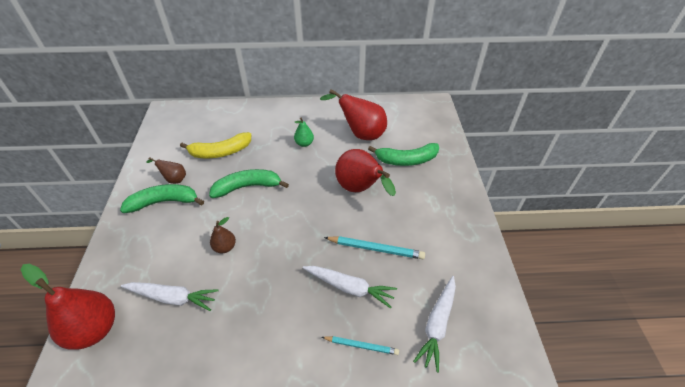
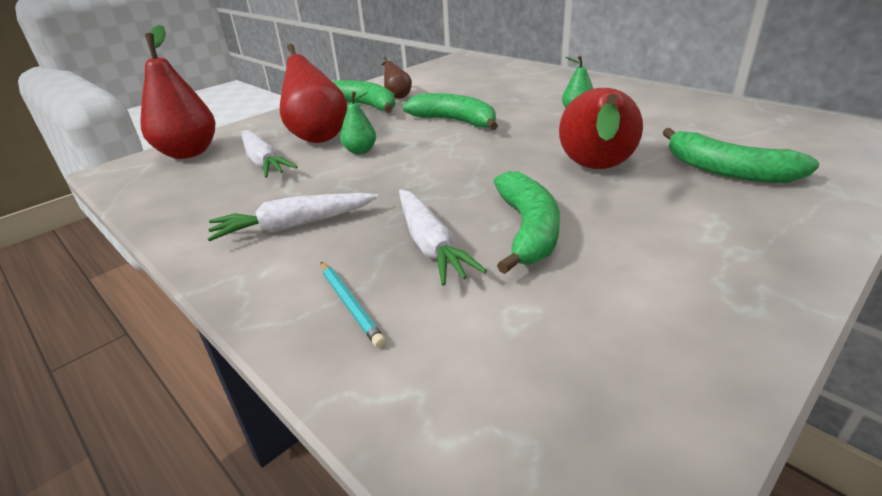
camera: 50 degrees right, 15 degrees down
(220, 152) = (469, 92): yellow banana -> none
(225, 247) = (360, 151): brown pear -> green pear
(360, 134) = (678, 126): red pear -> red pear (317, 135)
(376, 249) = (528, 230): turquoise pencil -> green banana
(437, 324) = (495, 363): white carrot -> white carrot (294, 225)

